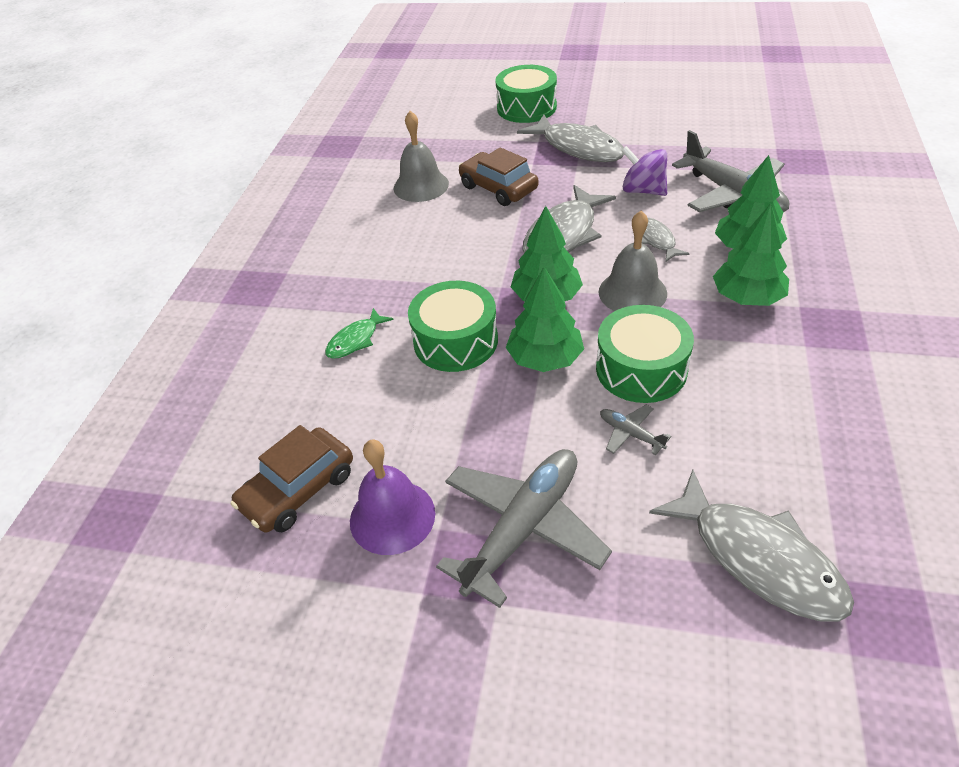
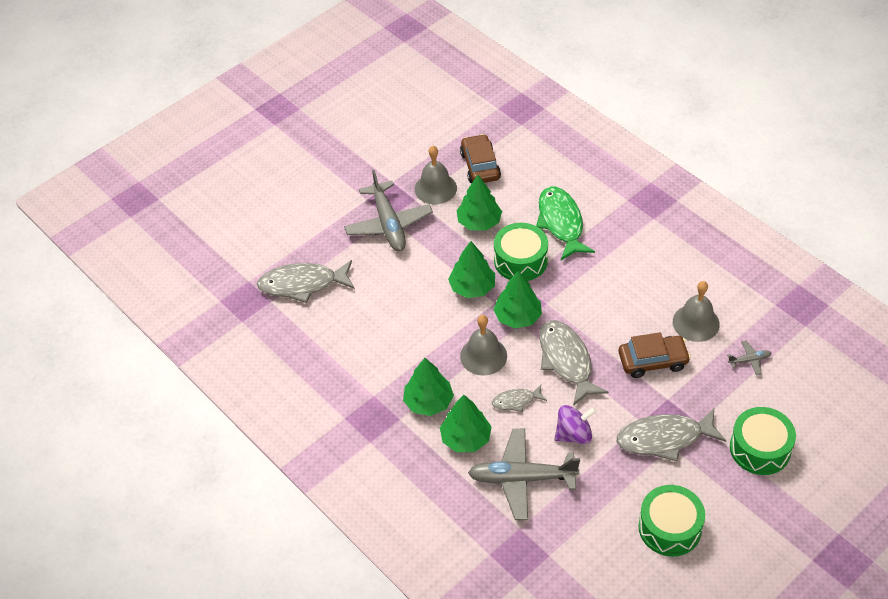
camera: 125 degrees right, 5 degrees up
(355, 340) = (561, 223): green fish -> green fish, size x1.91
(392, 516) = (435, 188): purple bell -> grey bell
(422, 419) = (479, 222): none -> green tree
(630, 434) = (396, 288): grey plane -> grey plane (749, 360)
(641, 369) = (427, 319): green drum -> green drum (669, 528)
(656, 240) = (516, 401): grey fish -> grey fish turned 150 degrees clockwise

